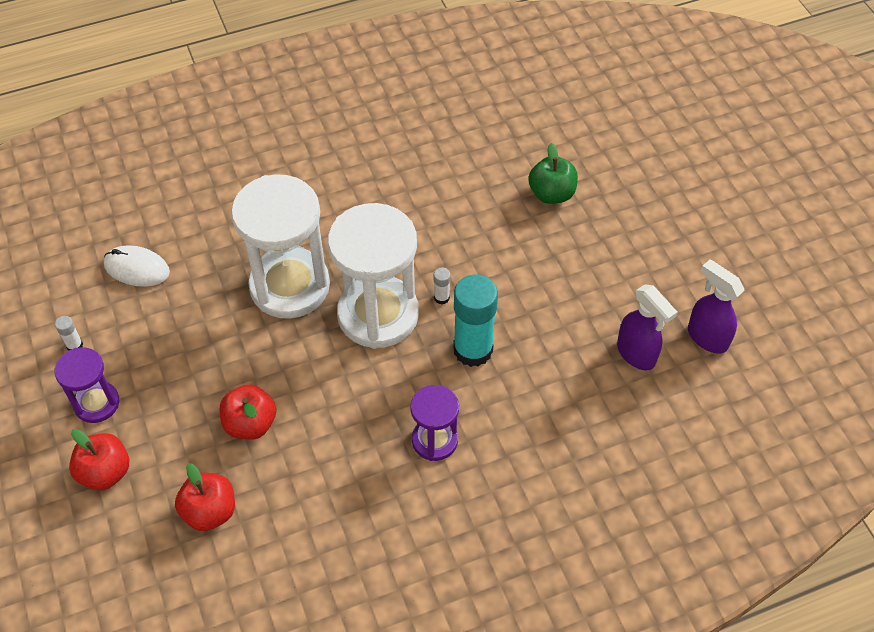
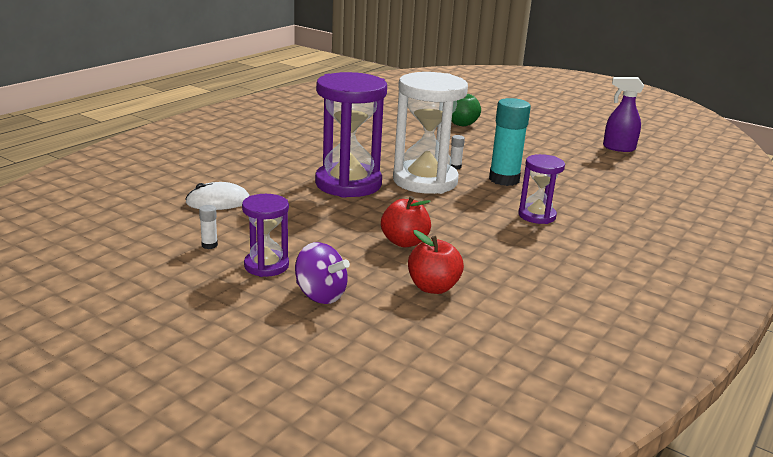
camera: 35 degrees left, 30 degrees down
(105, 472) = (320, 295): red apple -> purple spinning top
(290, 286) = (348, 184): white hourglass -> purple hourglass
(636, 354) = (594, 160): purple spray bottle -> none

